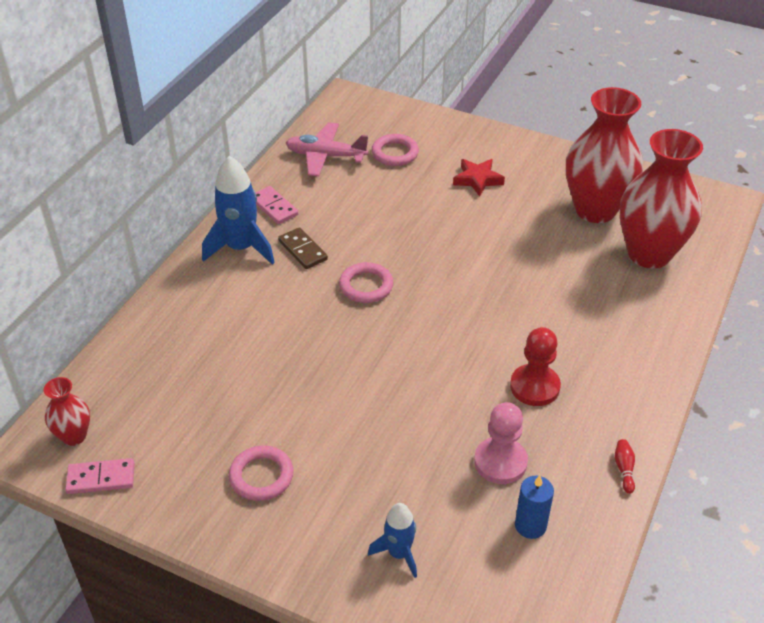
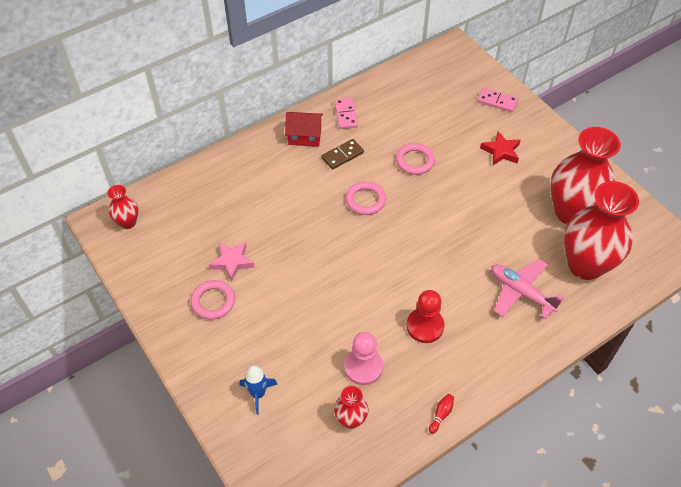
camera: 30 degrees right, 10 degrees up
(101, 478) = (125, 257): pink domino -> pink domino (497, 101)
(241, 248) = (304, 137): blue rocket -> red house
(252, 421) = (232, 262): none -> pink star
(302, 250) = (342, 155): brown domino -> brown domino turned 60 degrees clockwise
(325, 156) = (406, 89): pink plane -> pink plane (521, 292)
(395, 153) = (456, 106): pink ring -> pink ring (415, 161)
(530, 525) = (351, 419): blue candle -> red vase

